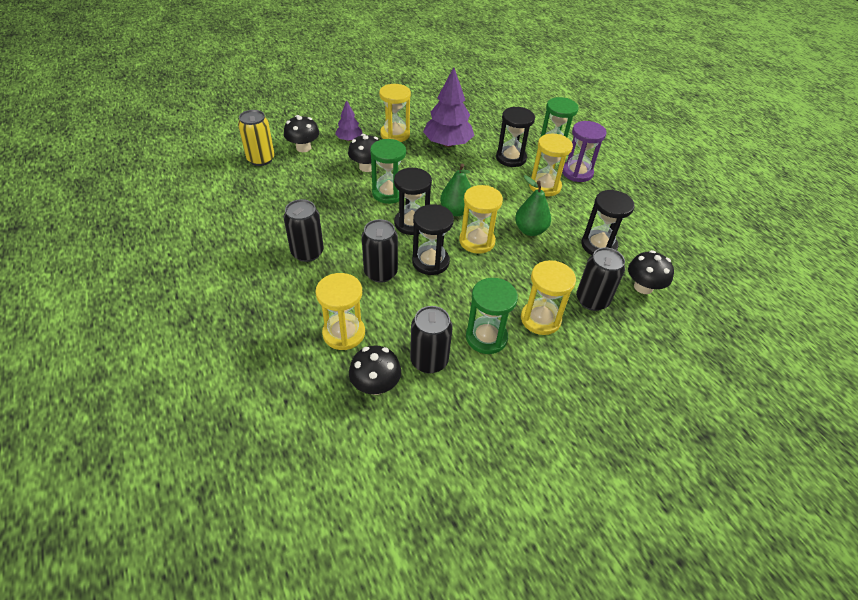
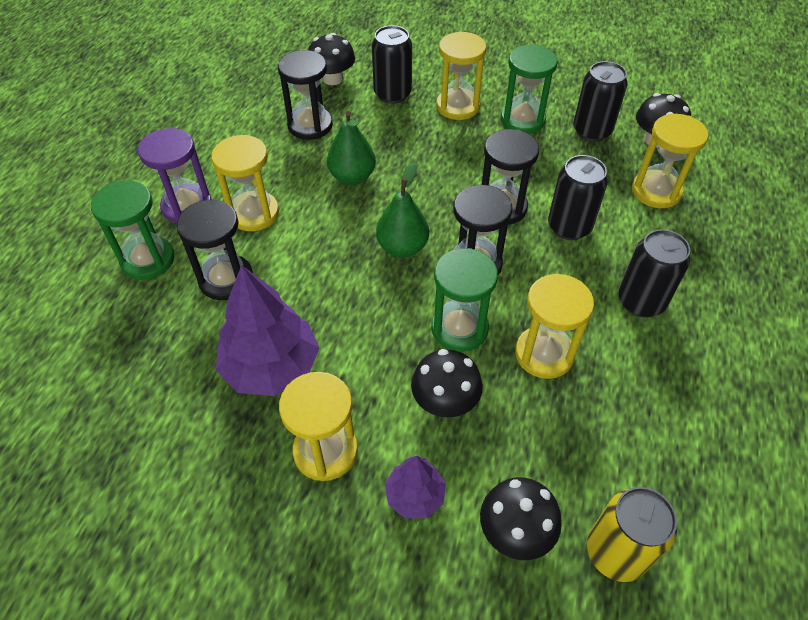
camera: 135 degrees left, 5 degrees up
(477, 241) = (425, 199): yellow hourglass -> yellow hourglass (544, 354)

